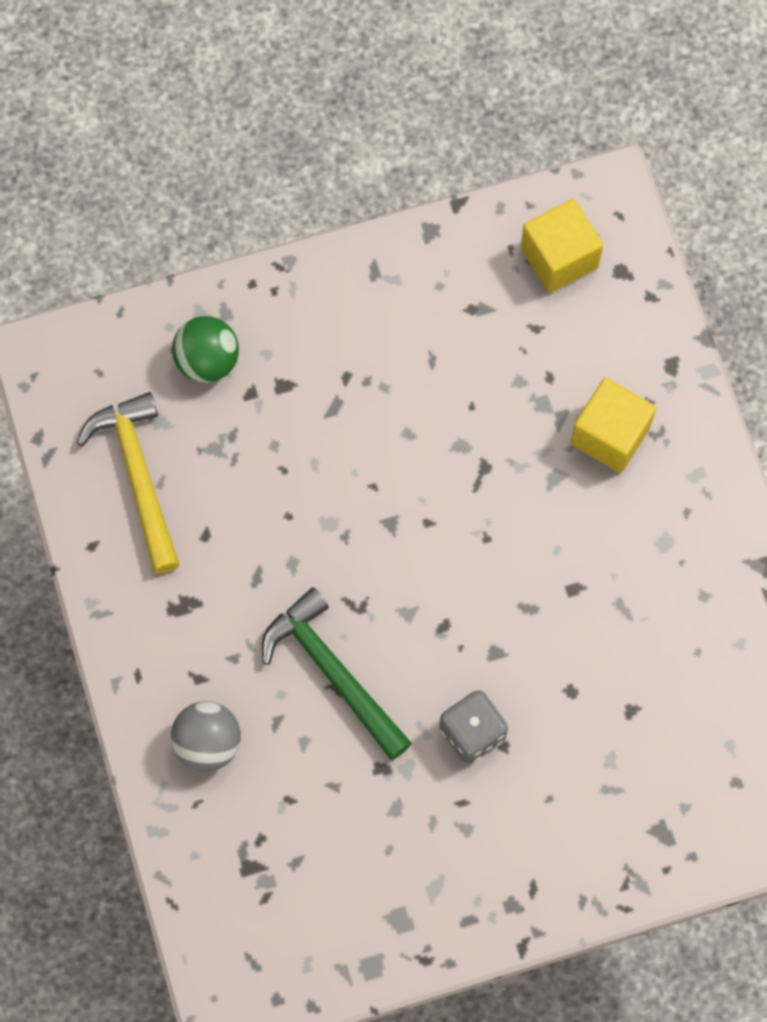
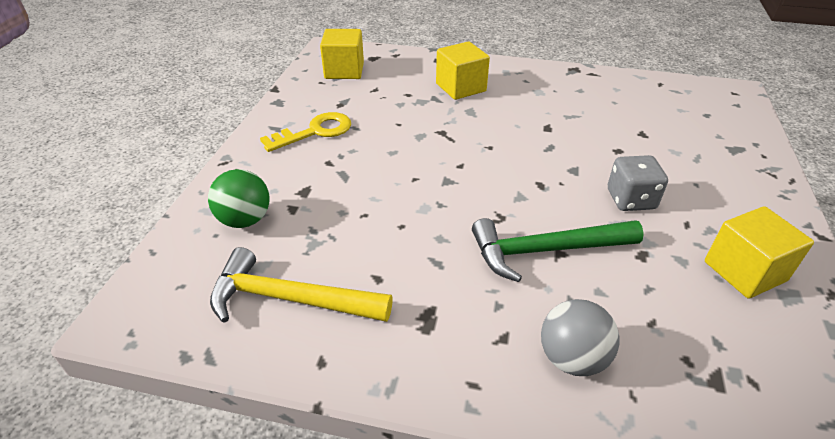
camera: 60 degrees left, 30 degrees down
(394, 321) = (315, 132): none -> yellow key
(413, 873) = (744, 271): none -> yellow cube

